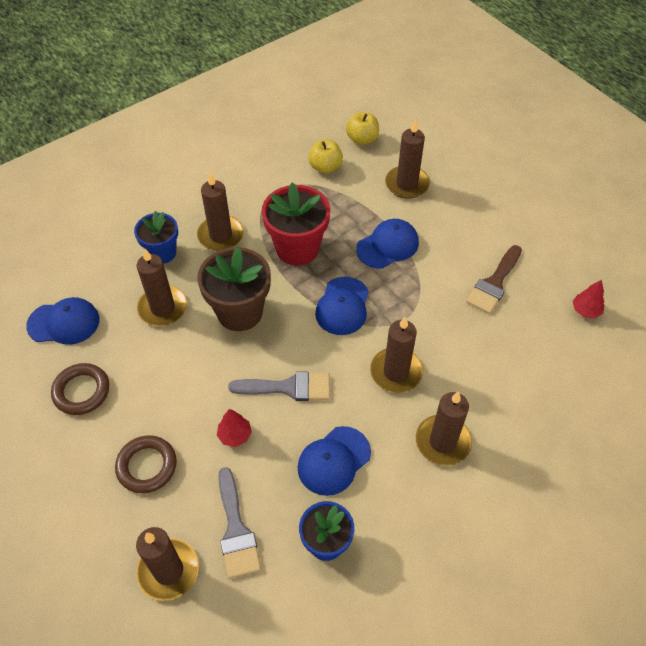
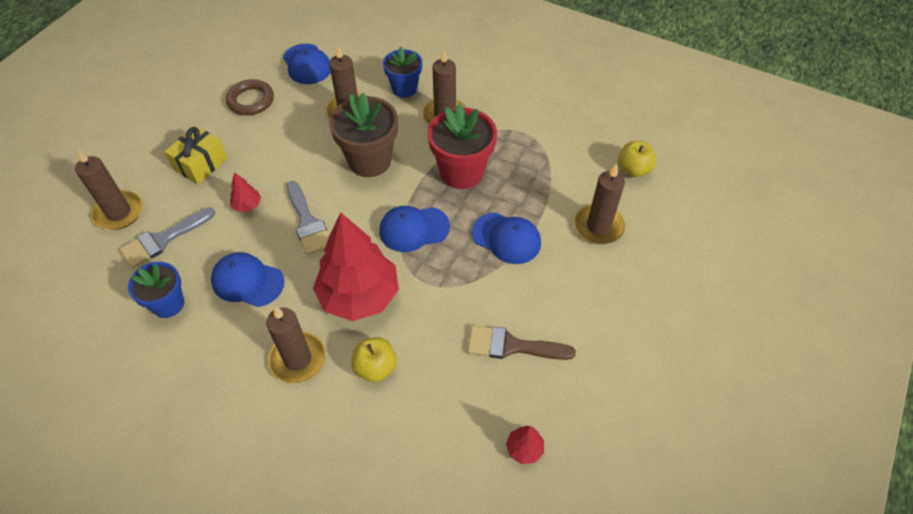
camera: 65 degrees right, 0 degrees up
(147, 466) = (200, 164): brown ring -> yellow gift
(325, 167) = (575, 155): yellow apple -> yellow apple (375, 367)
(396, 372) = (359, 296): brown candle -> red tree

